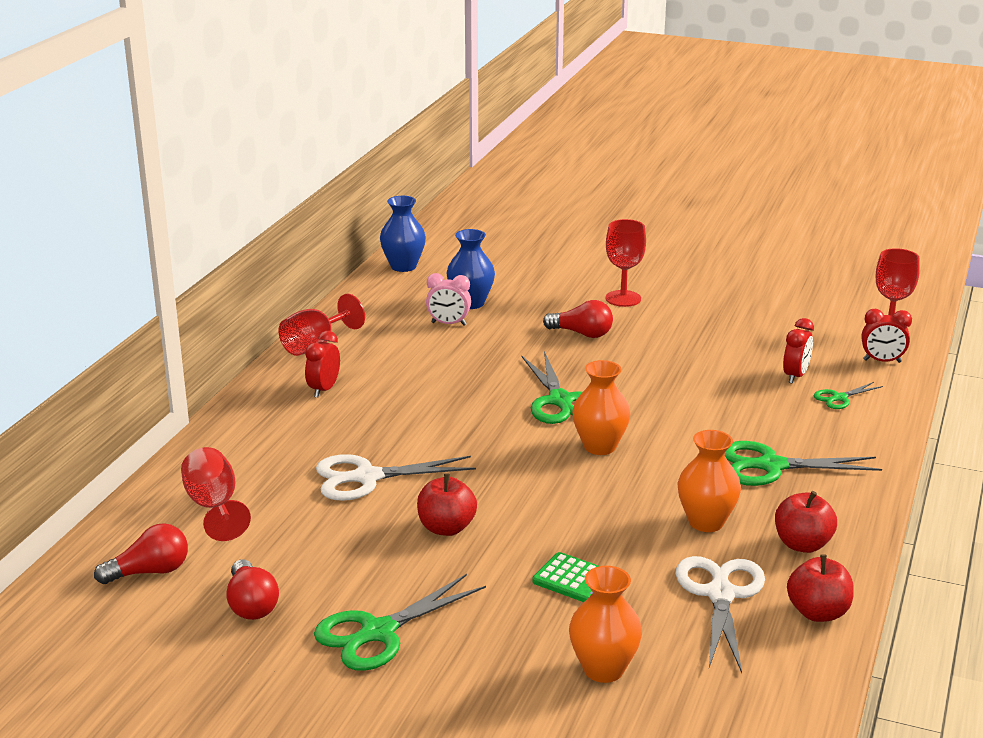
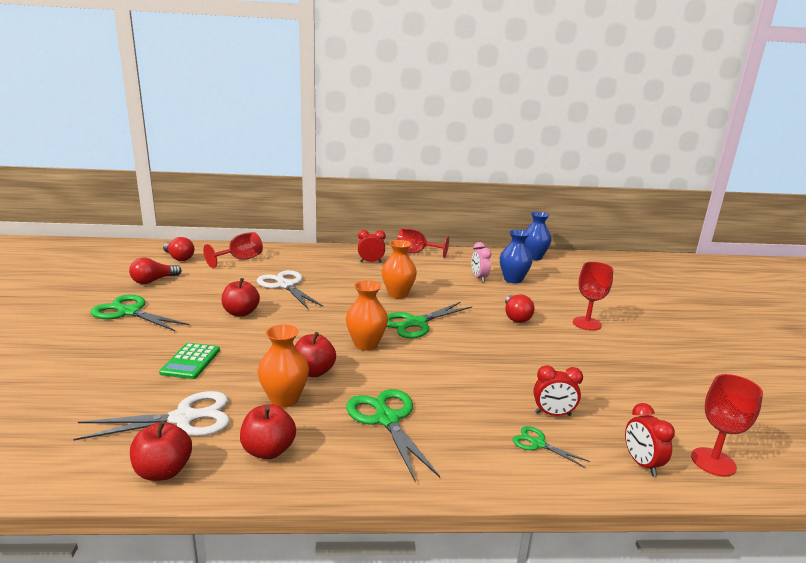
camera: 65 degrees right, 5 degrees down
(603, 669) = (87, 383): orange vase -> orange vase (398, 294)
(651, 494) = (313, 372): none -> red apple

